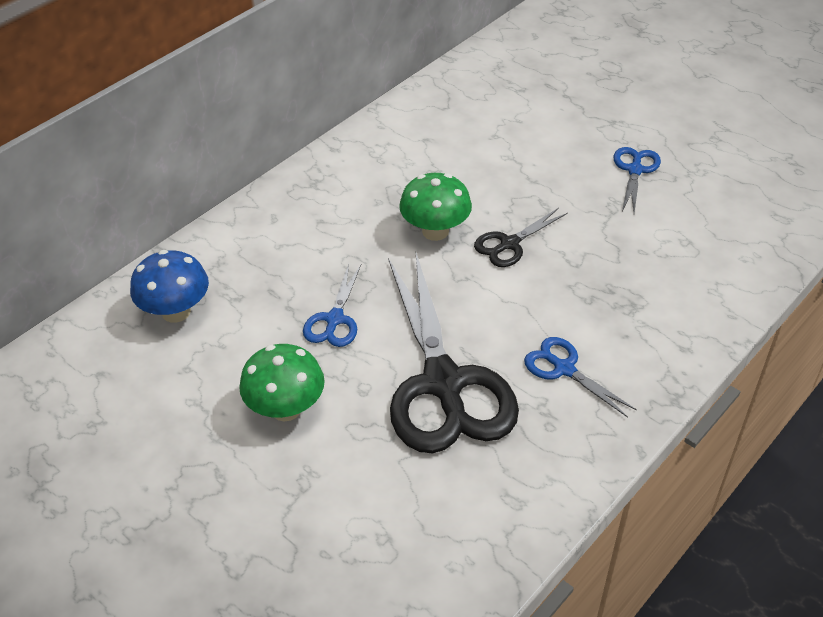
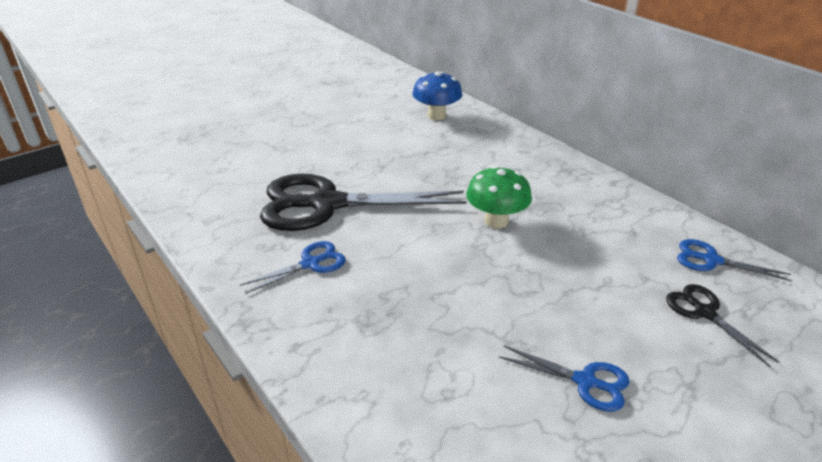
camera: 100 degrees right, 10 degrees down
(286, 408) = (338, 145): green mushroom -> none
(334, 319) = (408, 167): blue scissors -> blue scissors (711, 260)
(509, 244) = (471, 259): black scissors -> black scissors (704, 312)

